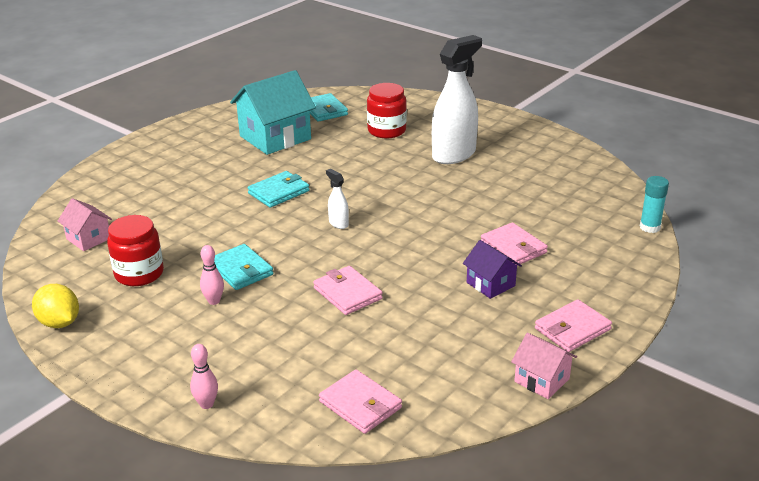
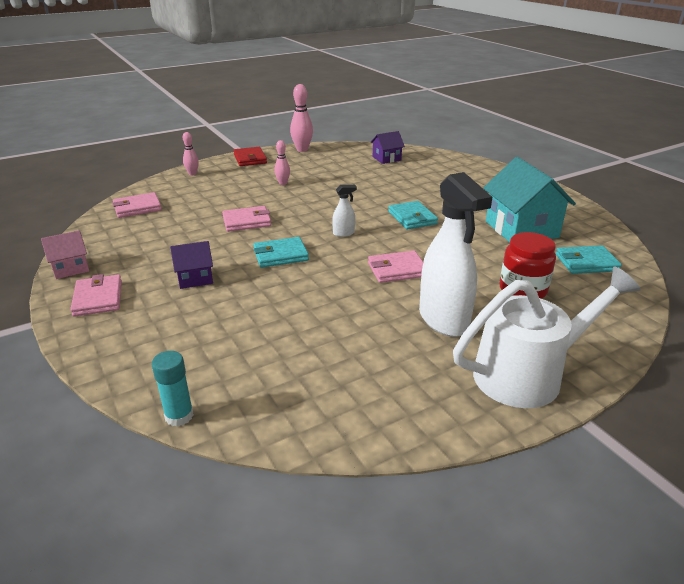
camera: 110 degrees right, 0 degrees up
(59, 323) = (302, 149): yellow lemon -> pink bowling pin
(88, 239) = (386, 158): pink house -> purple house
(118, 364) = (250, 159): none -> red wallet
(139, 273) = (333, 168): red jar -> none
(241, 270) = (310, 193): turquoise wallet -> turquoise wallet (280, 255)
(489, 123) = (528, 373): none -> white watering can
(513, 247) = (233, 304): pink wallet -> pink wallet (397, 270)

